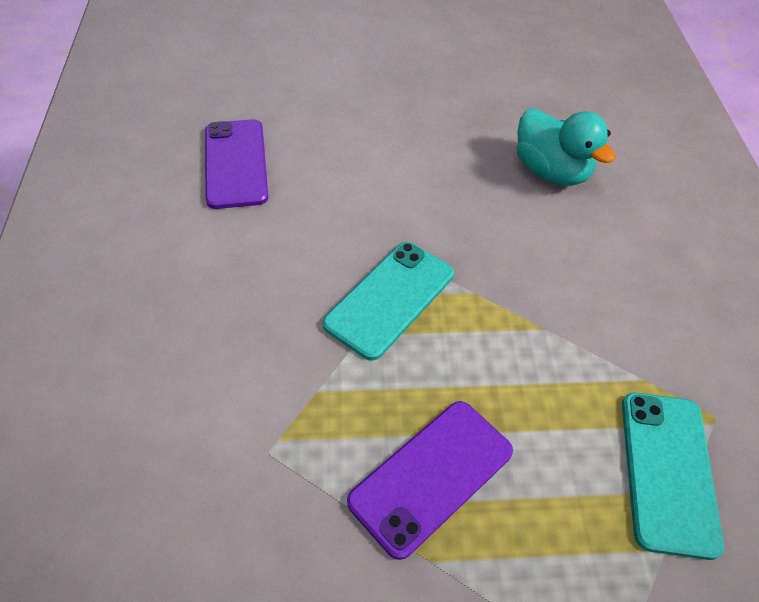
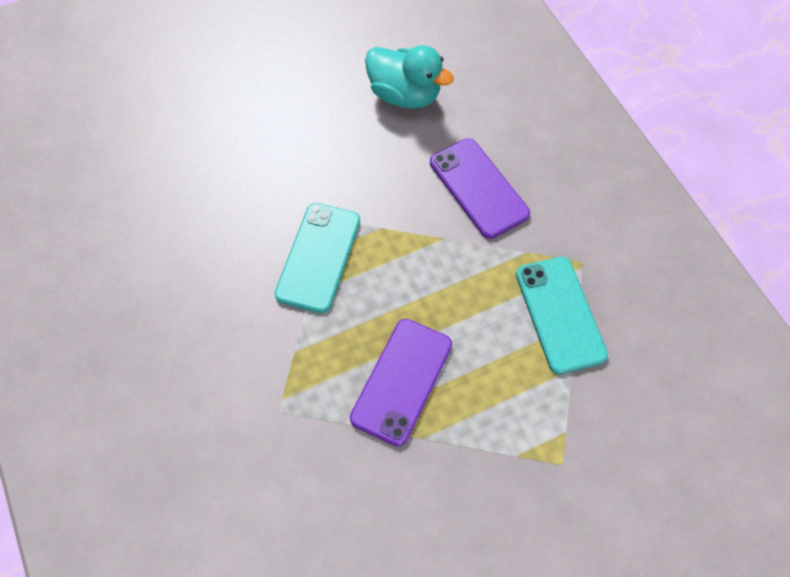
camera: 20 degrees left, 10 degrees up
(235, 163) = (135, 180): purple phone -> purple phone (478, 188)

